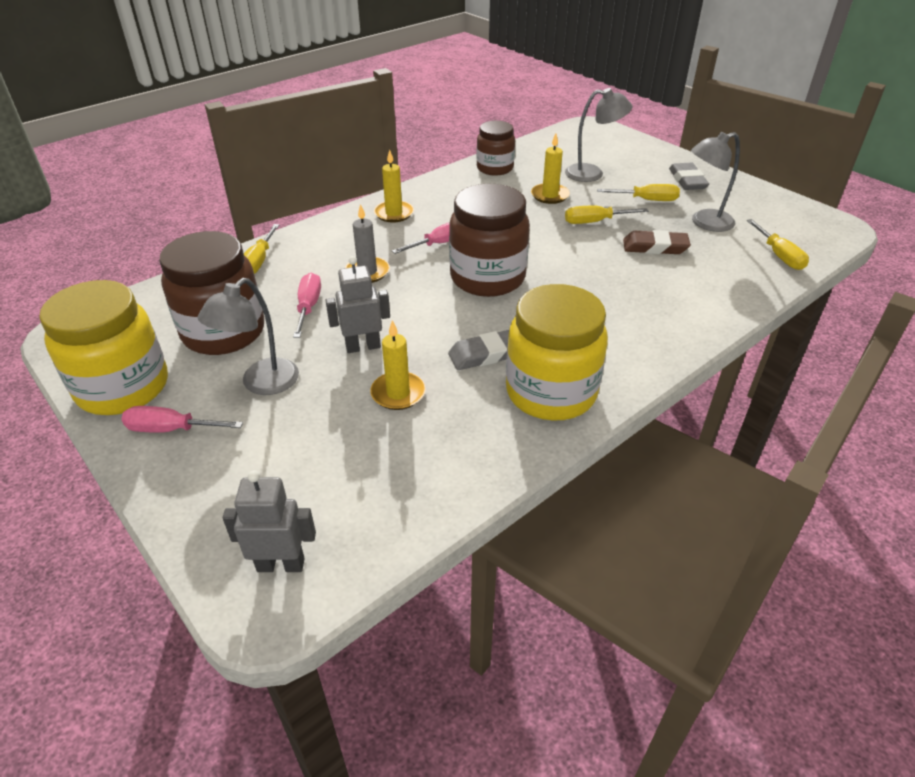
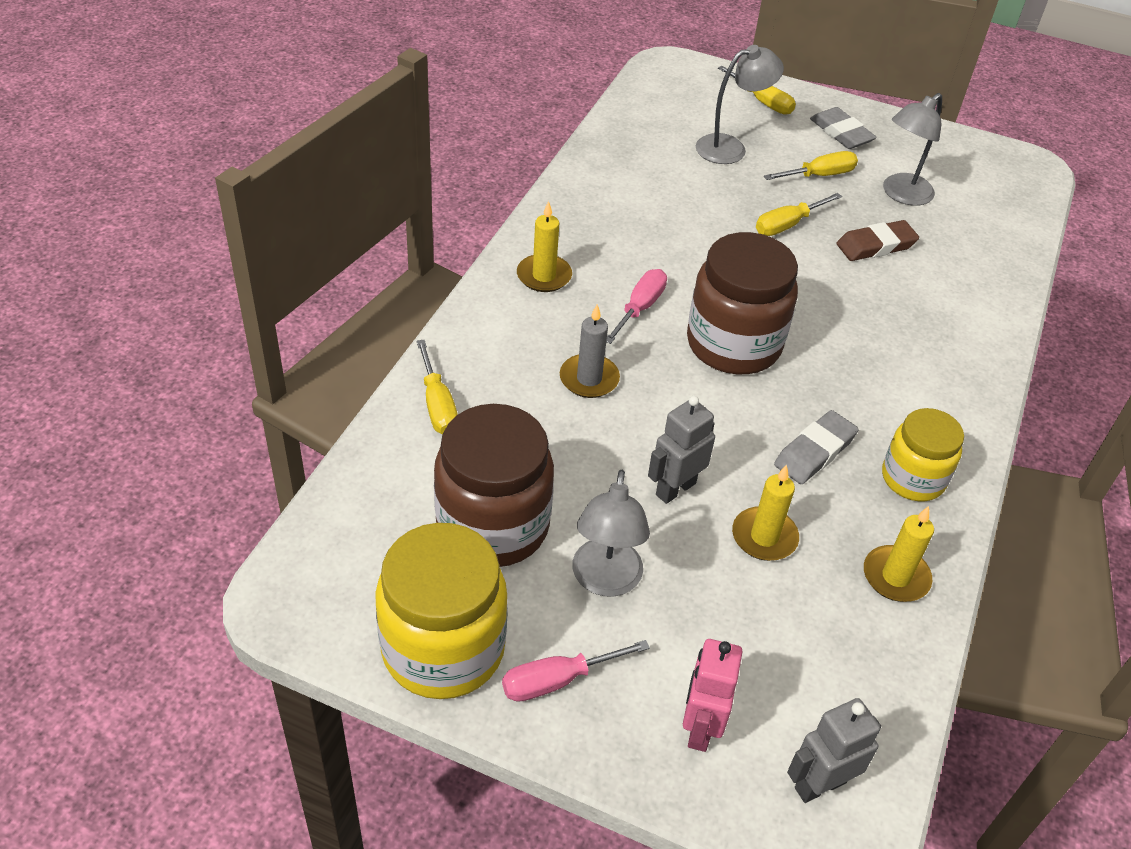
camera: 30 degrees left, 5 degrees up
(233, 492) = (700, 727): none -> pink robot
(308, 307) = (563, 454): pink screwdriver -> none
(495, 168) = (609, 166): brown jar -> none
(550, 195) = (708, 196): yellow candle -> yellow candle (895, 577)
(551, 392) = (913, 478): yellow jar -> yellow jar, size x0.62
(779, 255) = (1001, 223): yellow screwdriver -> yellow screwdriver (762, 102)

